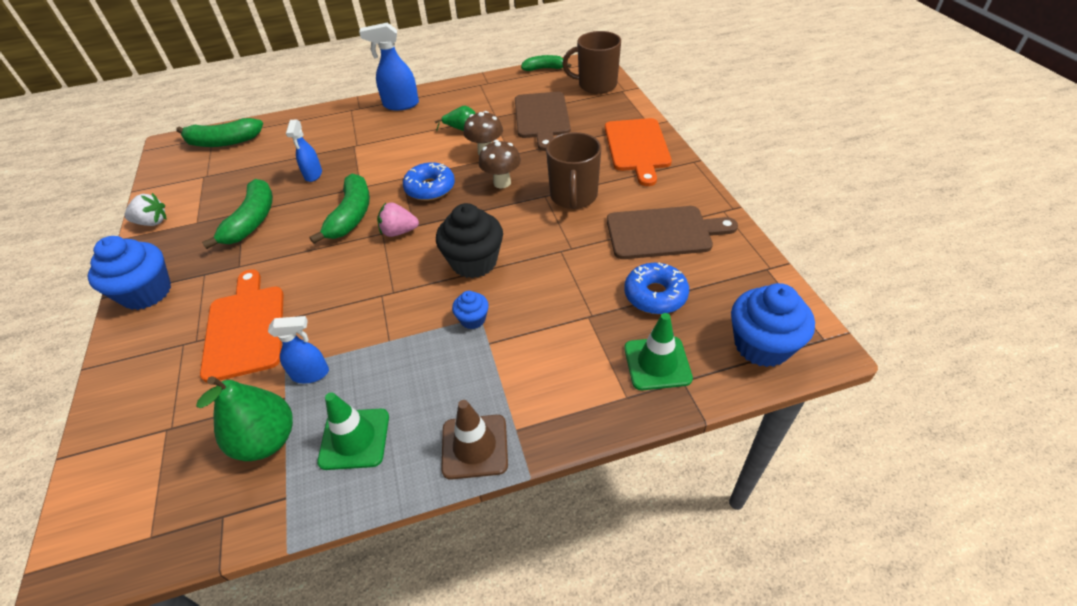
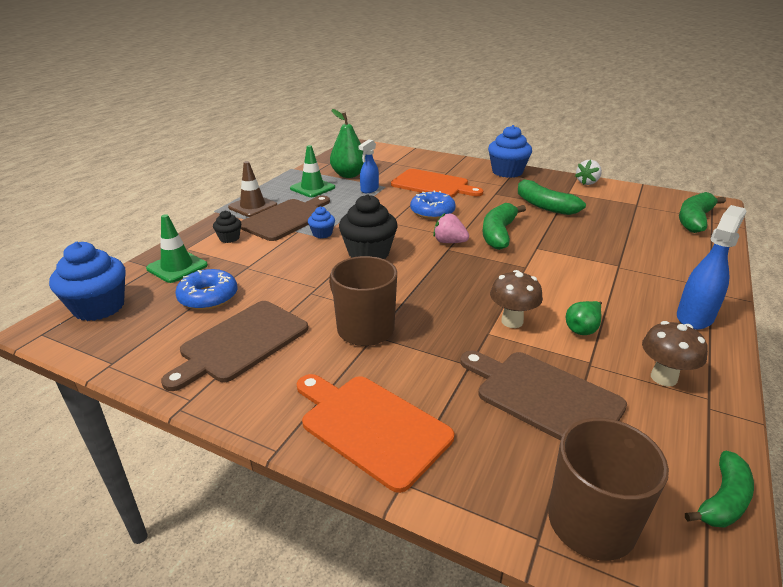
camera: 130 degrees right, 15 degrees down
(313, 175) = (584, 237): blue spray bottle -> none
(351, 215) = (498, 234): green banana -> green banana turned 60 degrees clockwise
(399, 232) = (449, 242): pink strawberry -> pink strawberry turned 105 degrees counterclockwise
(430, 188) = (489, 272): blue donut -> blue donut (432, 212)
(471, 379) = (286, 218): none -> brown cutting board
(502, 183) = (445, 305): brown mushroom -> brown mushroom (663, 377)
(566, 383) = (229, 238): none -> black cupcake

